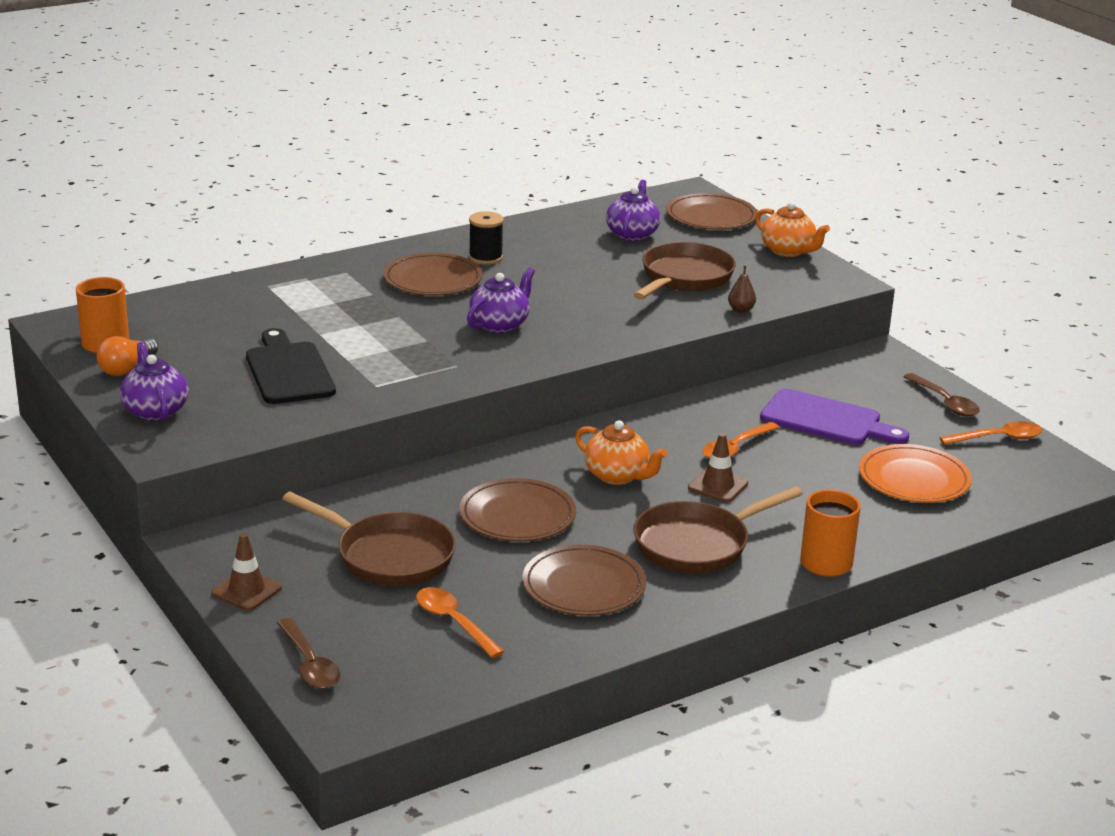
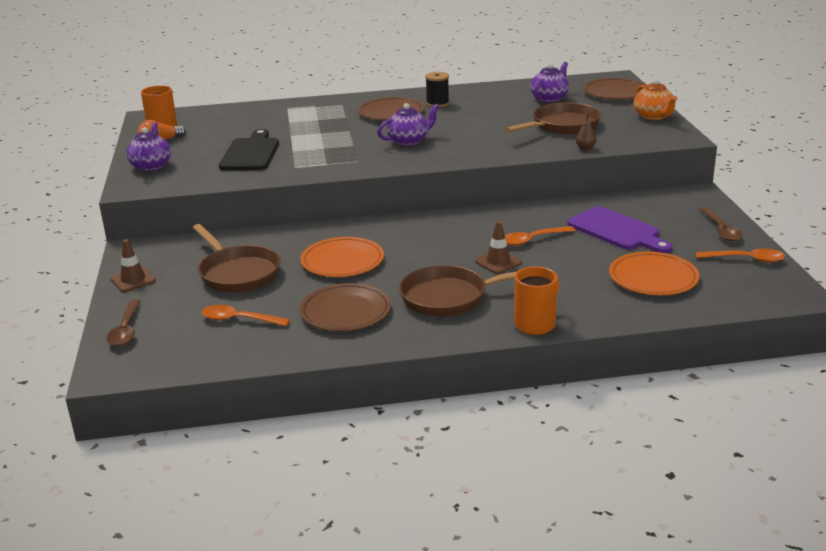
camera: 25 degrees right, 0 degrees up
(453, 622) = (238, 320): orange spoon -> orange spoon turned 60 degrees counterclockwise
(517, 516) = (342, 261): brown plate -> orange plate
(618, 476) = (433, 246): orange teapot -> none

